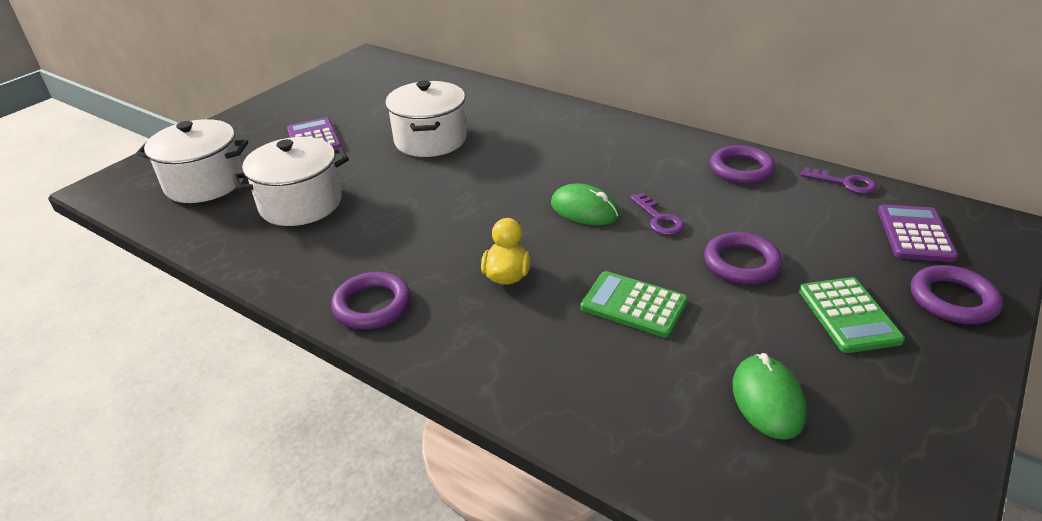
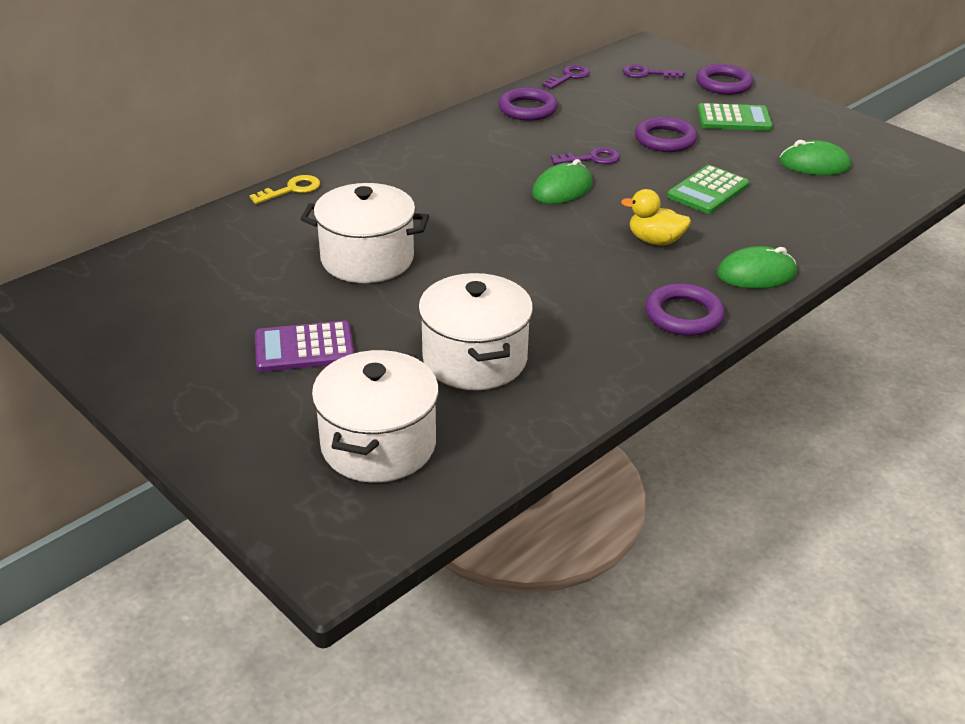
camera: 80 degrees left, 0 degrees up
(460, 353) = (756, 274): none -> green mouse
(519, 96) = (291, 189): none -> yellow key
(914, 234) = (647, 73): purple calculator -> purple key

